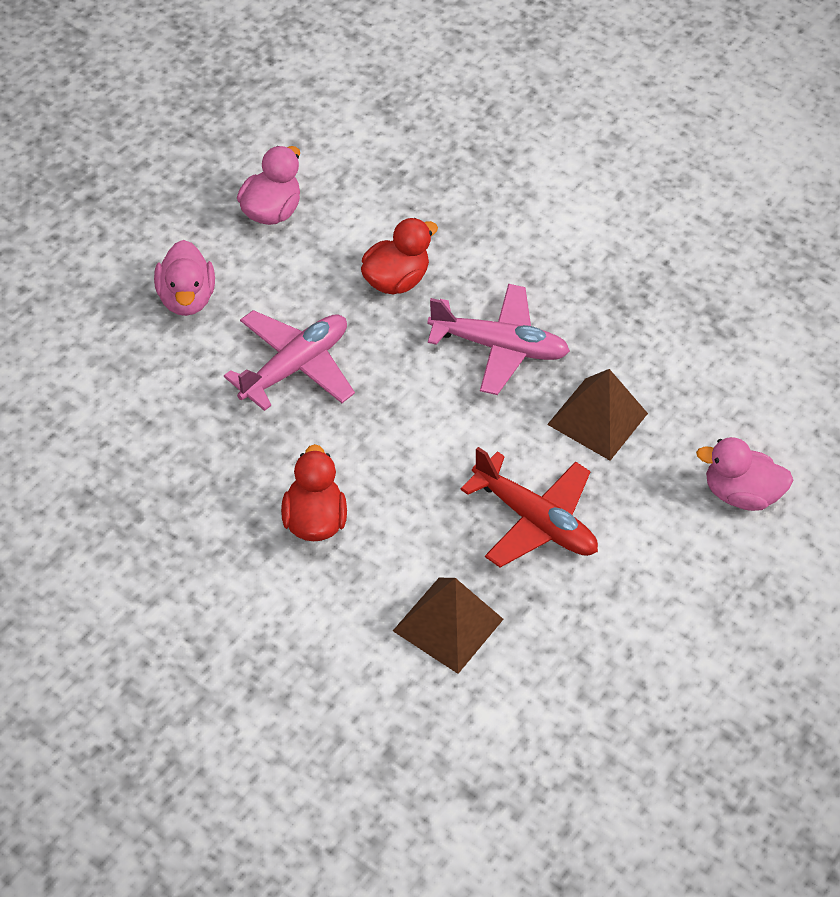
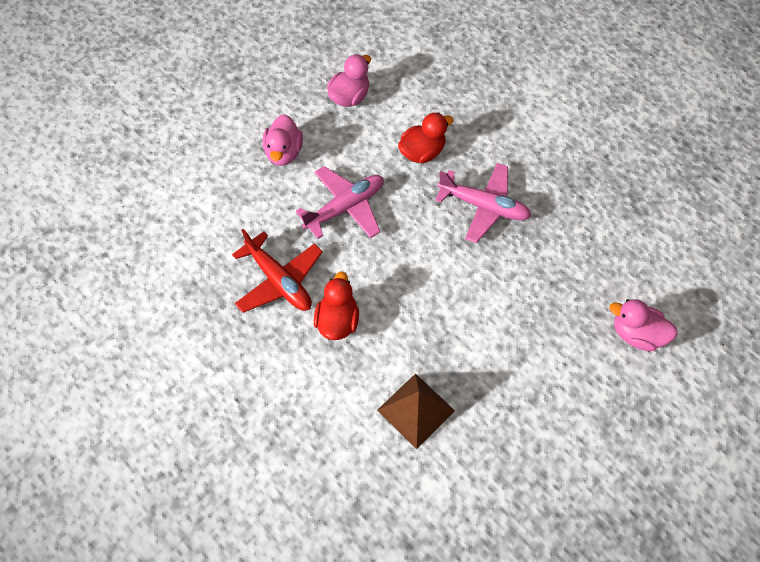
camera: 15 degrees right, 10 degrees up
(534, 521) = (488, 338): red plane -> red plane (279, 280)
(597, 418) = (543, 266): brown pyramid -> none

